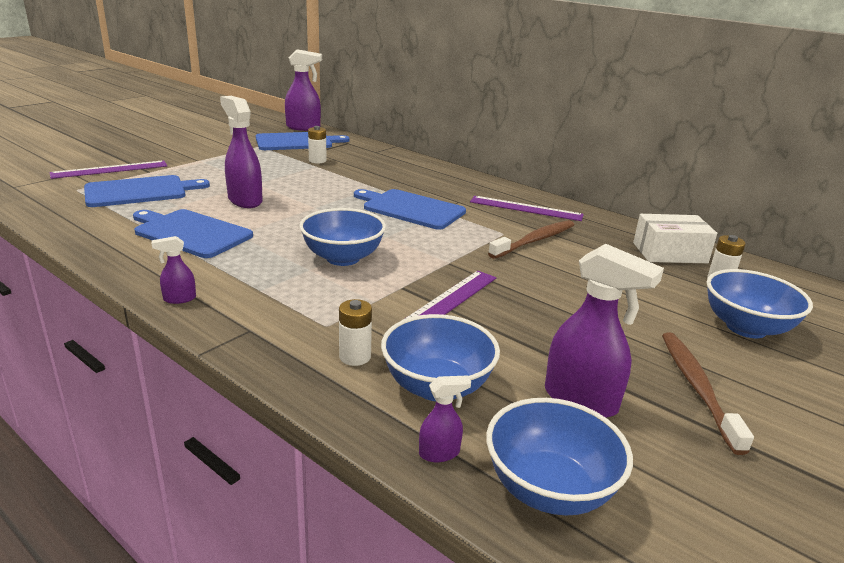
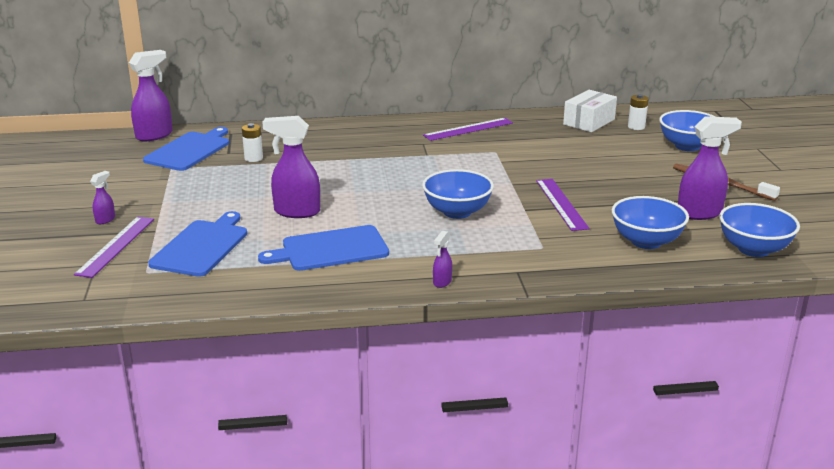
camera: 45 degrees left, 0 degrees up
(355, 357) = (589, 252): white battery -> none
(411, 209) = (410, 162): blue cutting board -> none
(439, 453) = (702, 262): purple spray bottle -> purple spray bottle (105, 219)
(535, 240) = (519, 148): brown toothbrush -> none

